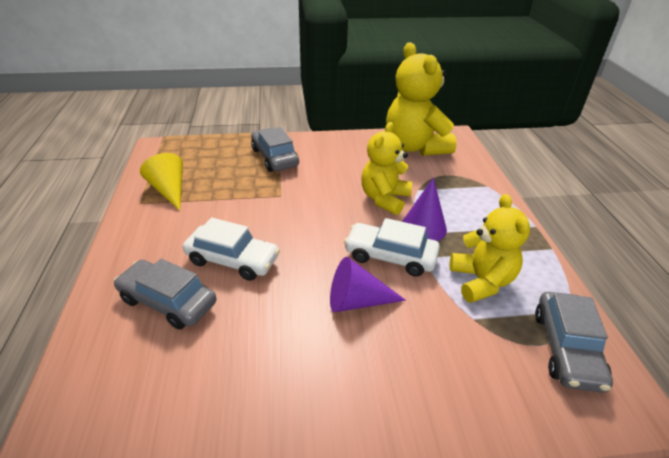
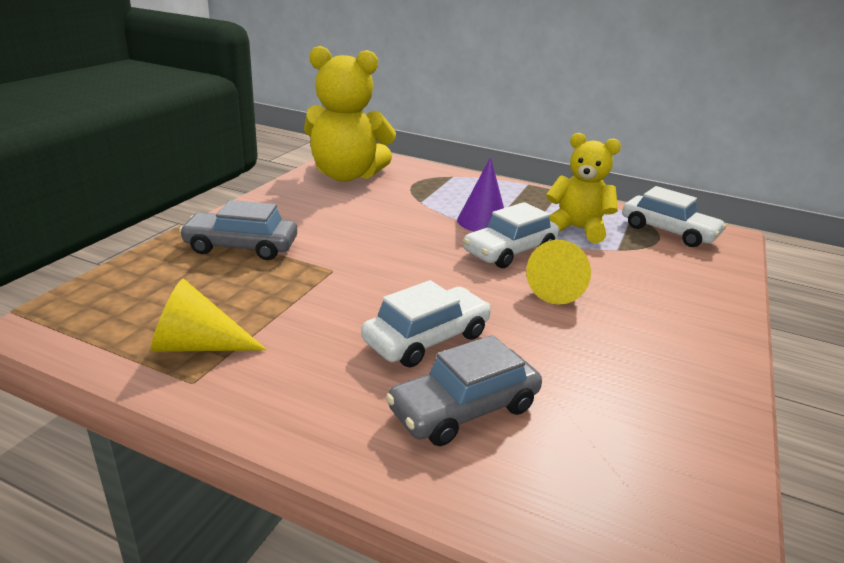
camera: 60 degrees left, 10 degrees down
(357, 301) = (559, 289): purple cone -> yellow cone
(384, 199) = (416, 221): yellow teddy bear -> none
(566, 348) = (668, 231): grey car -> white car

